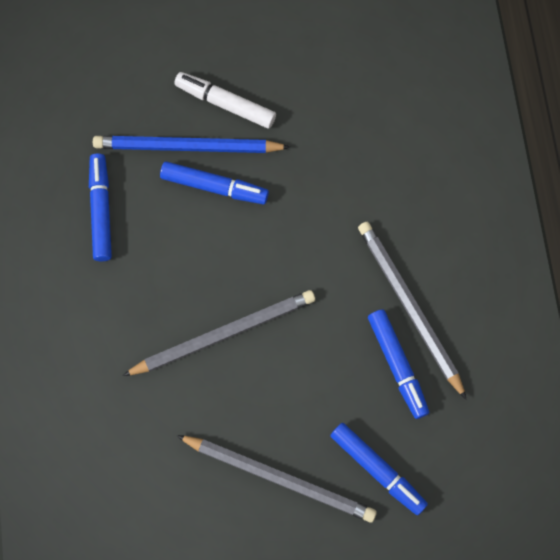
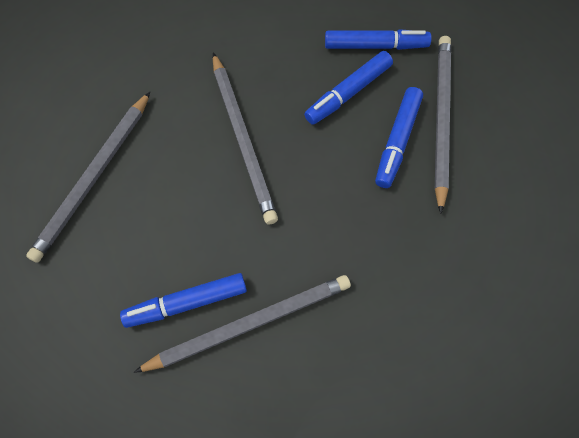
camera: 95 degrees right, 5 degrees down
(187, 147) = (441, 119): blue pencil -> grey pencil
(225, 104) = (490, 157): white marker -> none
(377, 470) = (81, 270): blue marker -> blue marker (348, 93)

